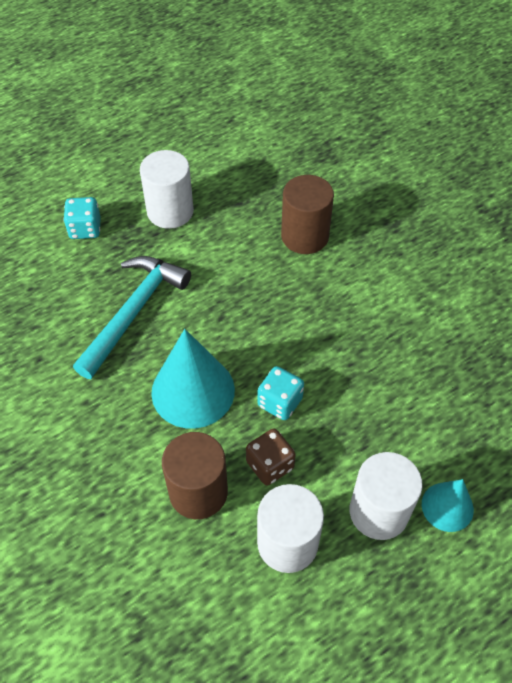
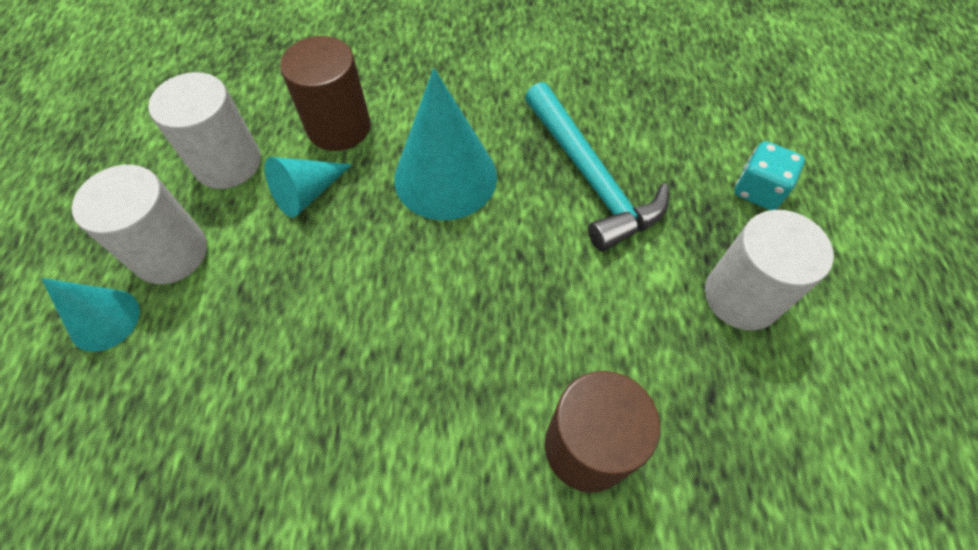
camera: 125 degrees right, 5 degrees up
(270, 465) = (307, 193): brown dice -> turquoise cone
(280, 402) = (363, 244): turquoise dice -> none

